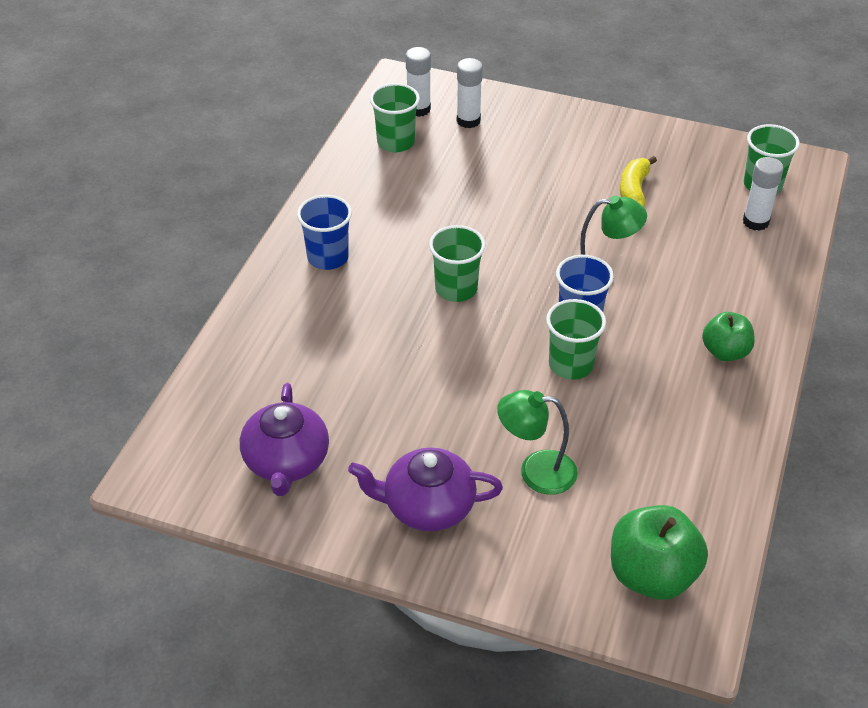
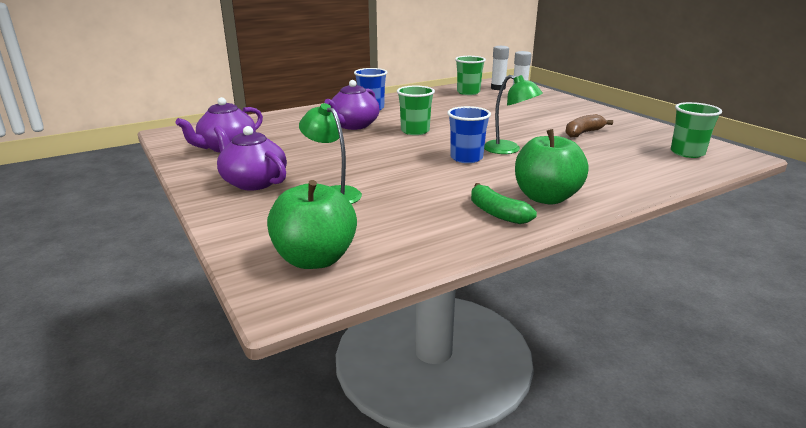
camera: 40 degrees right, 20 degrees down
(365, 317) = (353, 125): none -> purple teapot
(571, 365) = (430, 169): green cup -> none
(634, 191) = (583, 133): yellow banana -> brown banana
(713, 406) = (497, 213): none -> green banana
(725, 352) = (546, 197): green apple -> green apple, size x1.60
(755, 222) = (658, 162): white glue stick -> none

